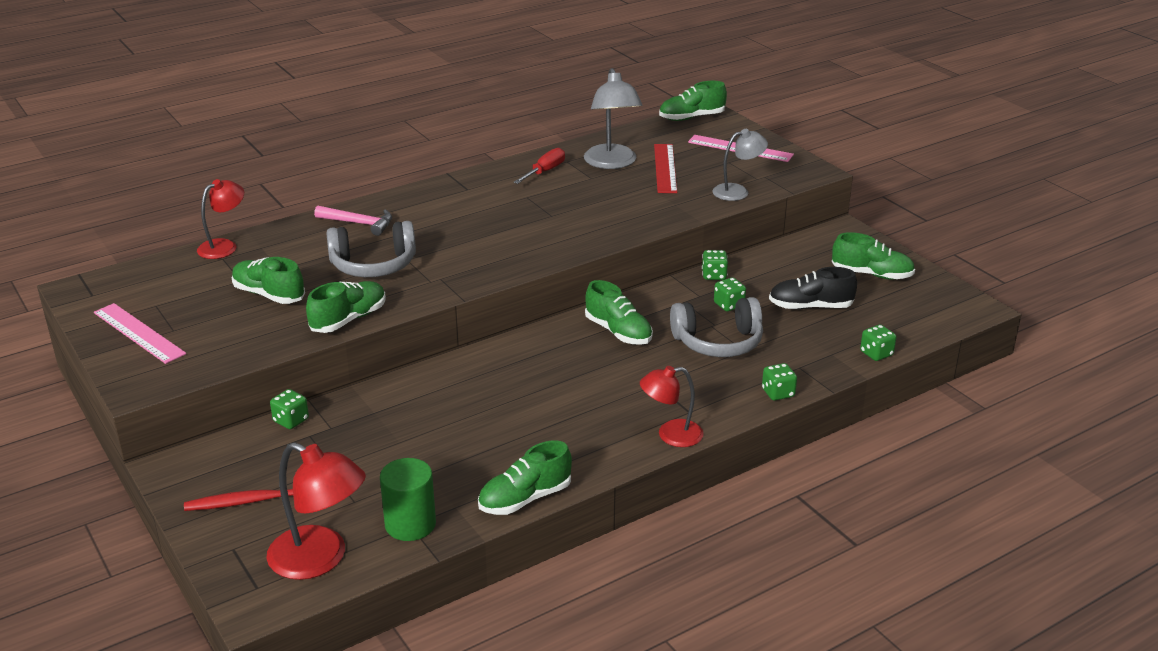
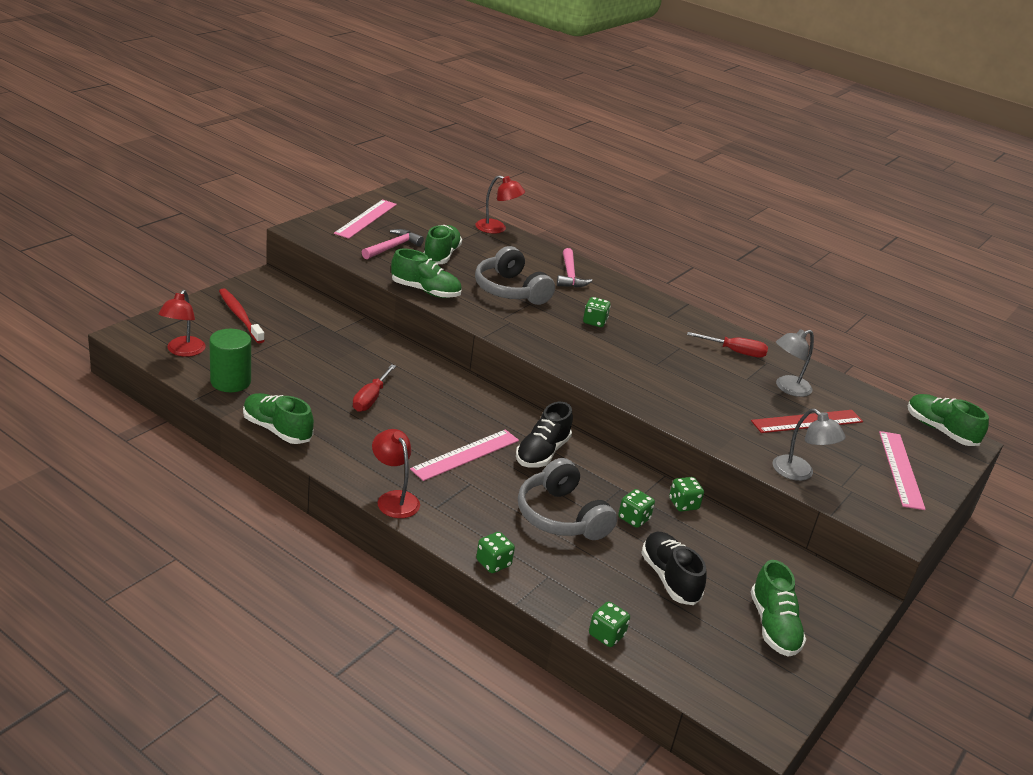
camera: 65 degrees right, 0 degrees up
(228, 325) = (393, 247): none -> pink hammer
(291, 420) = (336, 314): green dice -> green dice (594, 322)
(320, 559) = (183, 351): red lamp -> red lamp, size x0.65
(486, 422) = (371, 398): none -> red screwdriver
(608, 378) = (465, 454): none -> pink ruler
(612, 163) = (787, 388): grey lamp -> grey lamp, size x0.65
(618, 332) = (542, 453): green shoe -> black shoe

